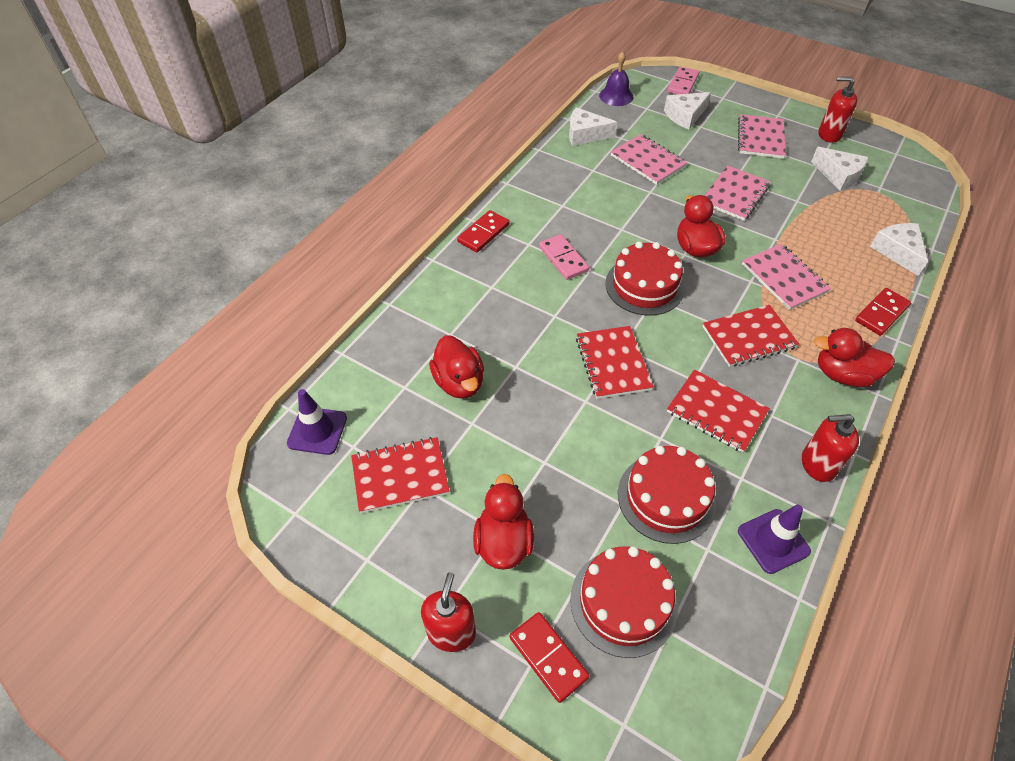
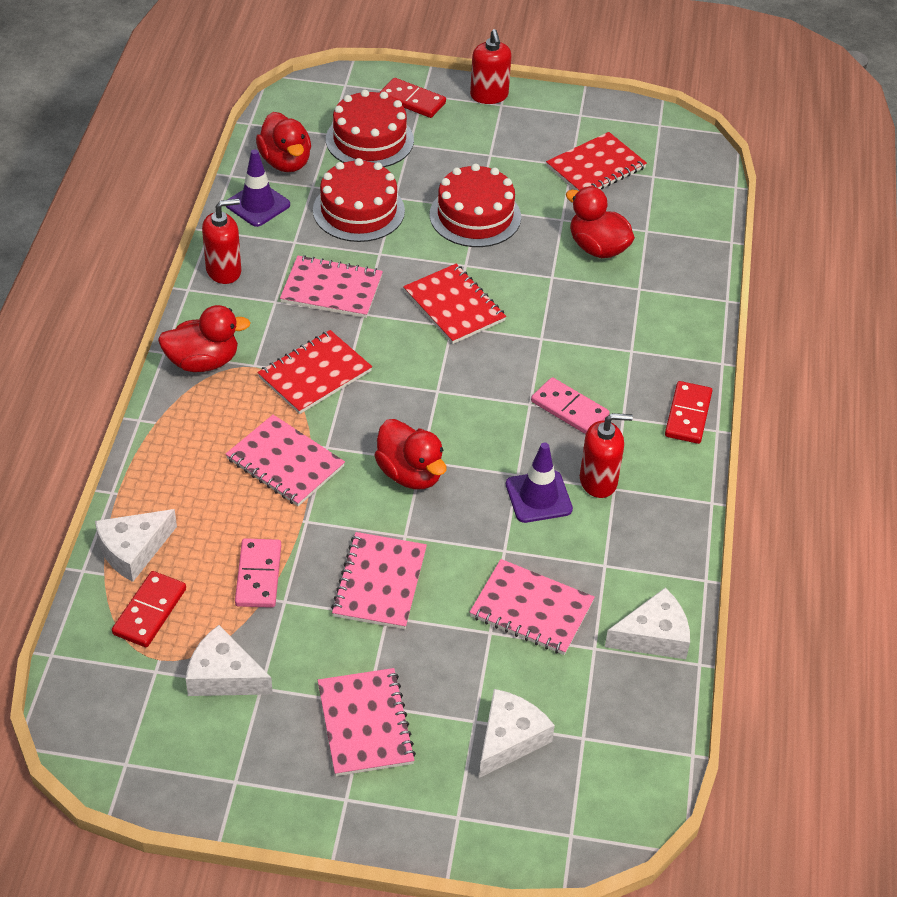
camera: 155 degrees right, 5 degrees down
(317, 431) = (694, 178): purple traffic cone -> purple traffic cone (538, 497)
(503, 541) = (482, 150): red duck -> red duck (285, 162)
(616, 96) = (650, 752): purple bell -> none
(644, 286) = (455, 402): red cake -> red cake (475, 216)
(682, 84) = (545, 833): pink domino -> pink domino (258, 575)
(716, 412) = (331, 289): red notebook -> pink notebook
(829, 134) = (246, 774): red soap dispenser -> red soap dispenser (598, 481)
(881, 313) = (158, 448): red domino -> red domino (150, 611)
(897, 251) = (133, 550): white cheese -> white cheese turned 90 degrees clockwise

